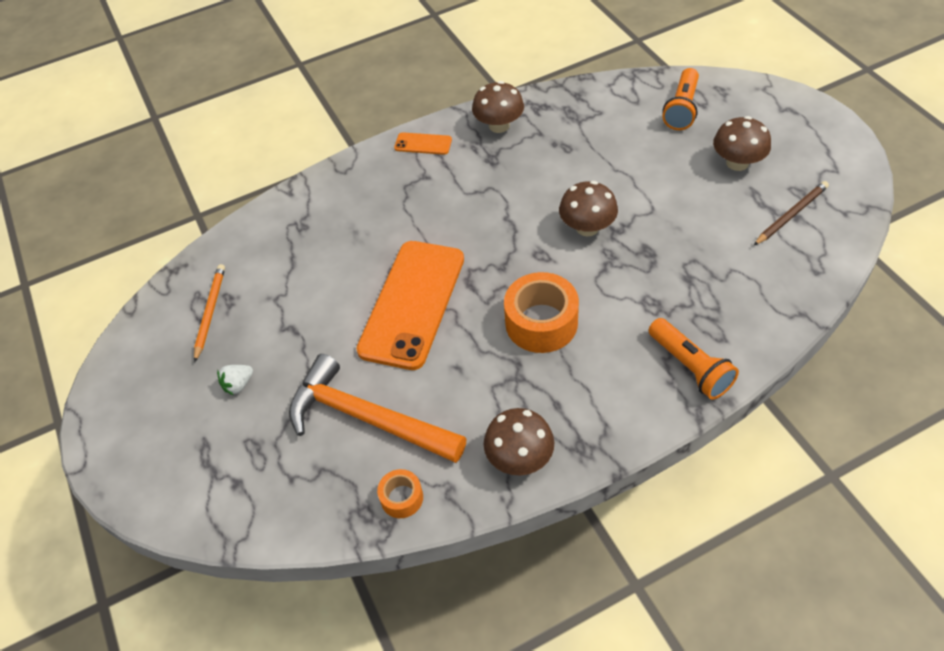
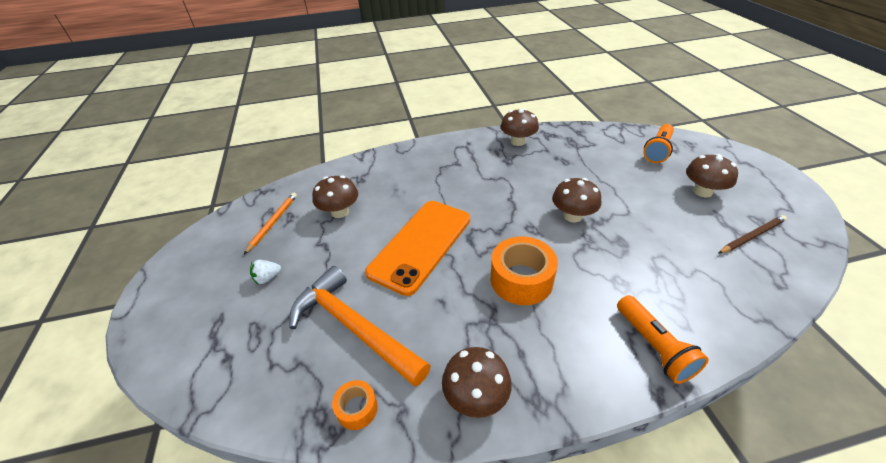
camera: 10 degrees right, 10 degrees down
(293, 279) = (340, 212): none -> brown mushroom
(423, 144) = (461, 144): orange phone -> none

